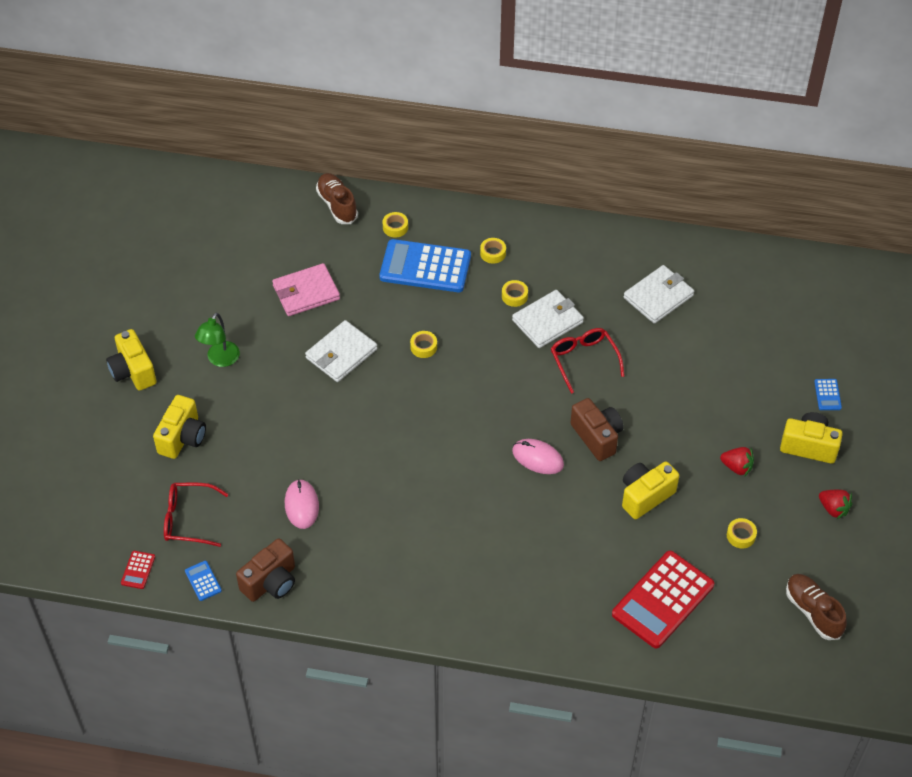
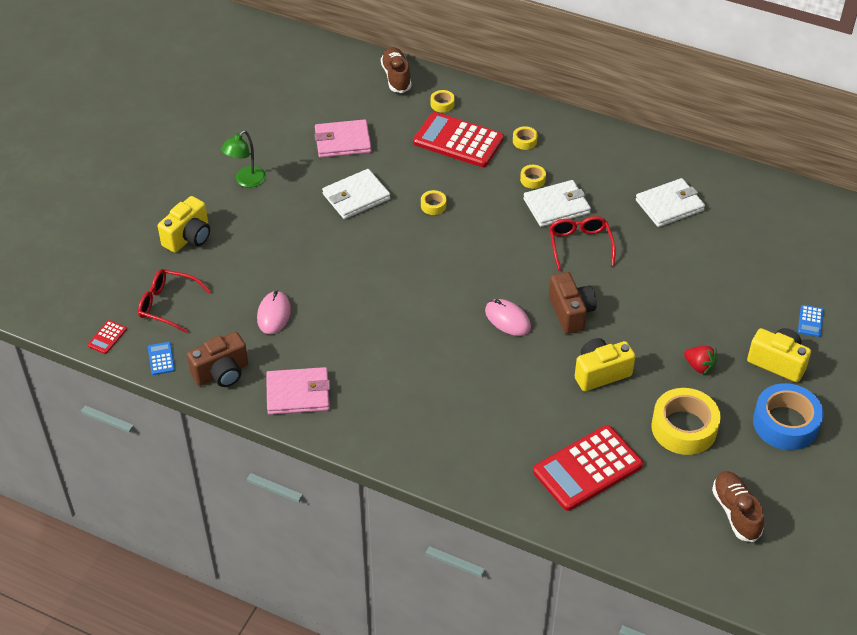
camera: 15 degrees right, 5 degrees down
(133, 371) = (166, 176): yellow camera -> none
(356, 587) = (298, 393): none -> pink wallet
(425, 267) = (458, 141): blue calculator -> red calculator
(741, 536) = (684, 428): yellow tape -> yellow tape, size x2.24
(833, 509) = (785, 423): red strawberry -> blue tape

